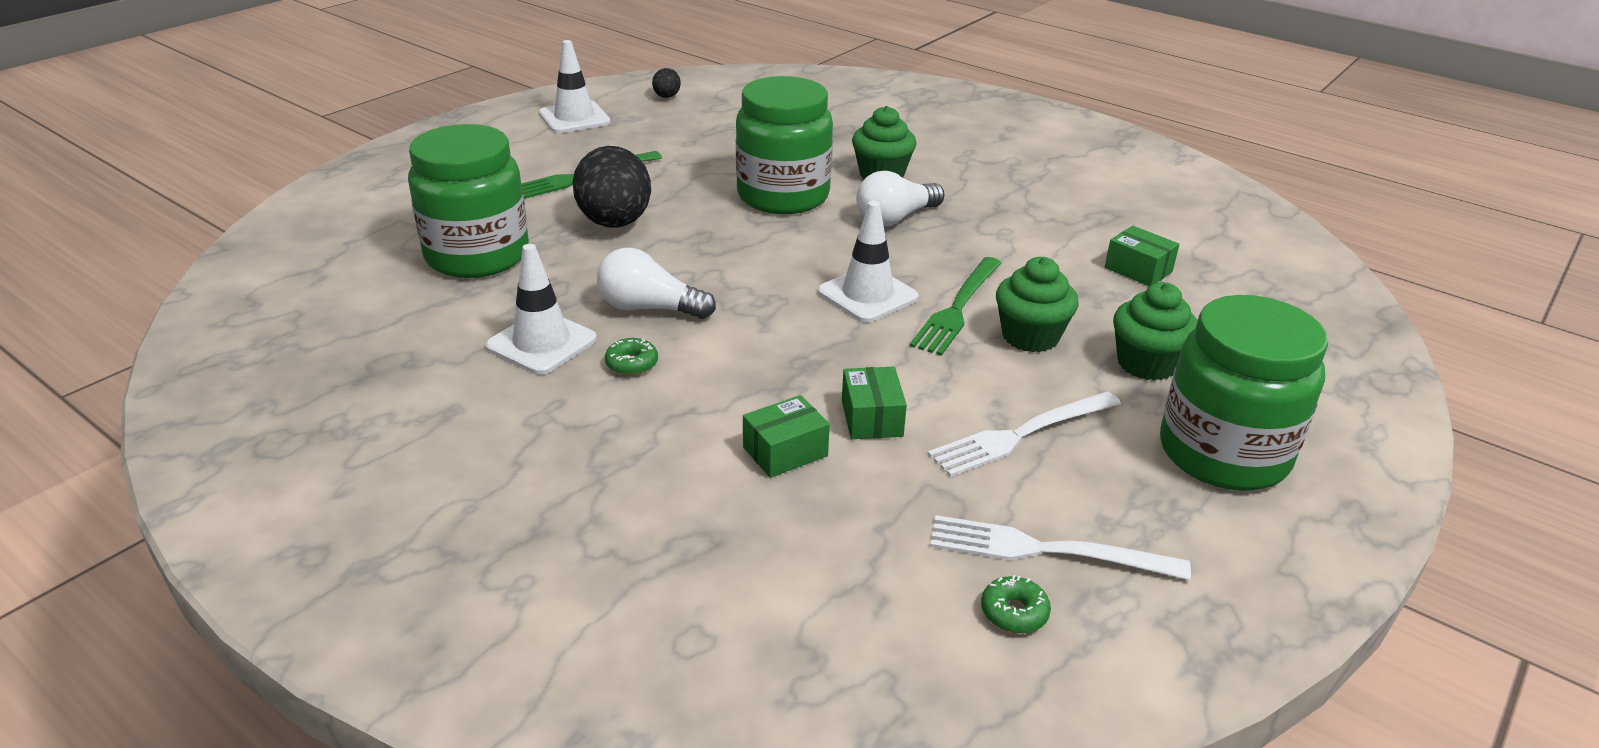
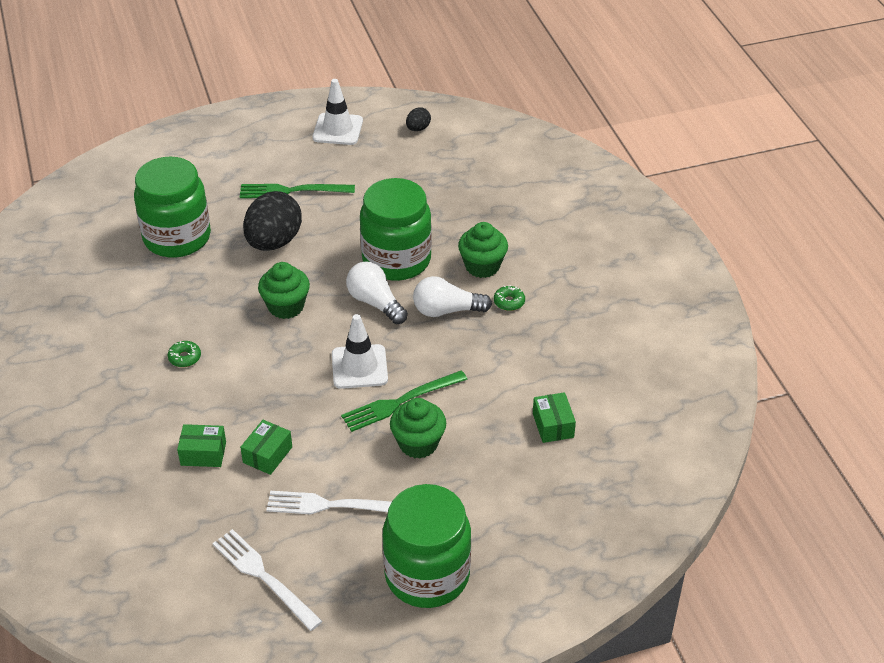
camera: 35 degrees right, 10 degrees up
(541, 343) = (154, 321): white traffic cone -> none
(649, 308) = (230, 321): white light bulb -> white light bulb (375, 303)
(1014, 612) = (211, 599): green donut -> green donut (509, 302)
(1146, 364) = (463, 496): green cupcake -> green cupcake (286, 306)

